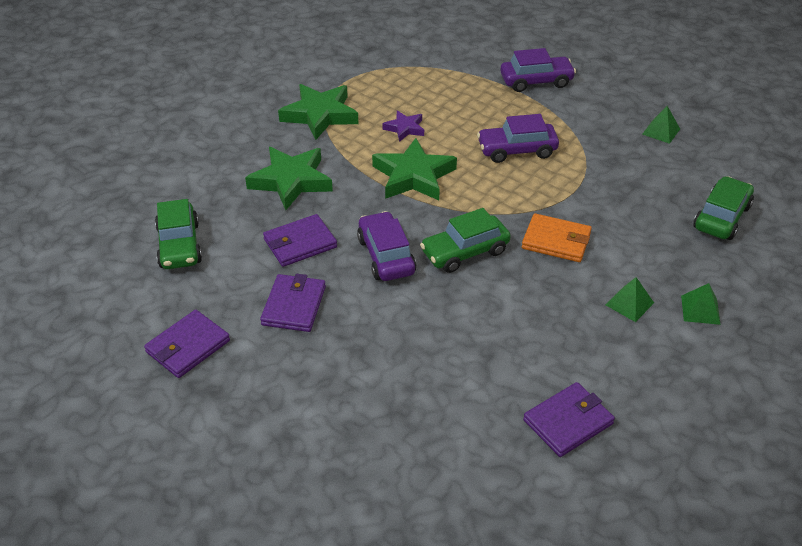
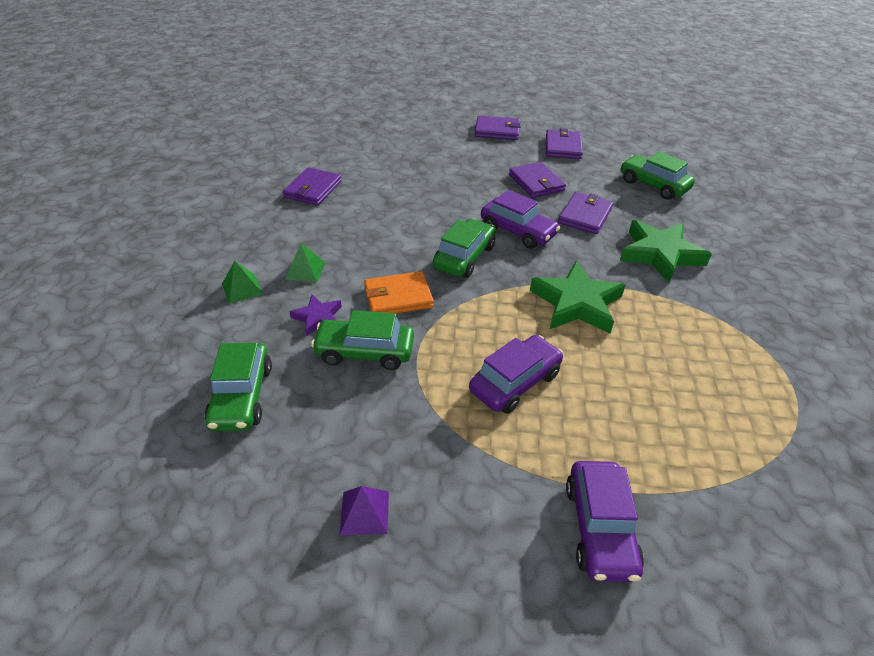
camera: 145 degrees right, 0 degrees up
(228, 423) = (497, 131): none -> purple wallet
(320, 115) = (742, 329): green star -> none
(405, 128) = (650, 353): purple star -> purple star (318, 317)
(536, 81) = (600, 528): purple car -> purple car turned 45 degrees counterclockwise
(612, 210) = (365, 352): none -> green car
(661, 131) = (364, 512): green pyramid -> purple pyramid

